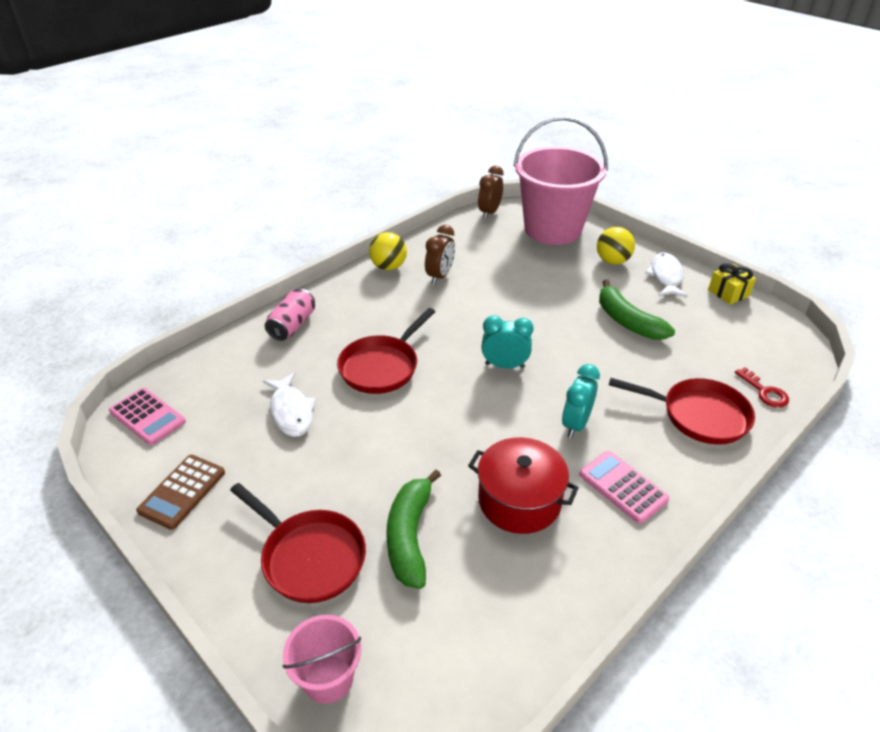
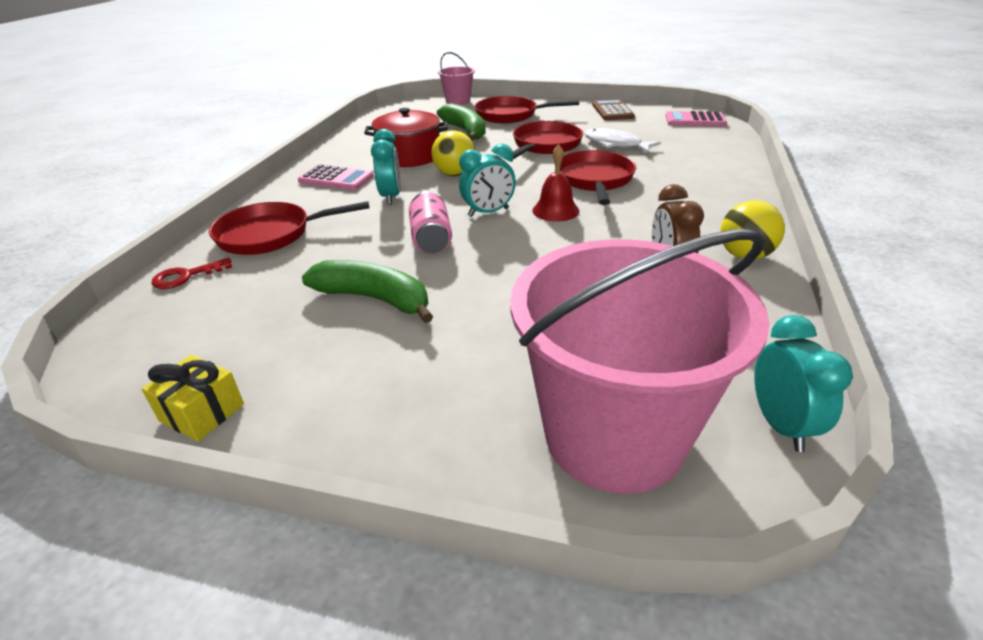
camera: 150 degrees right, 5 degrees down
(292, 325) = (718, 179): pink can -> pink can (431, 238)
(357, 446) = (545, 145): none -> red pan
(452, 346) = (555, 210): none -> red bell
(489, 213) = (780, 425): brown clock -> turquoise clock
(612, 261) = (443, 399): yellow ball -> yellow ball (455, 174)
(665, 276) = (329, 404): white fish -> none
(765, 392) = (186, 276): red key -> red key turned 60 degrees counterclockwise

